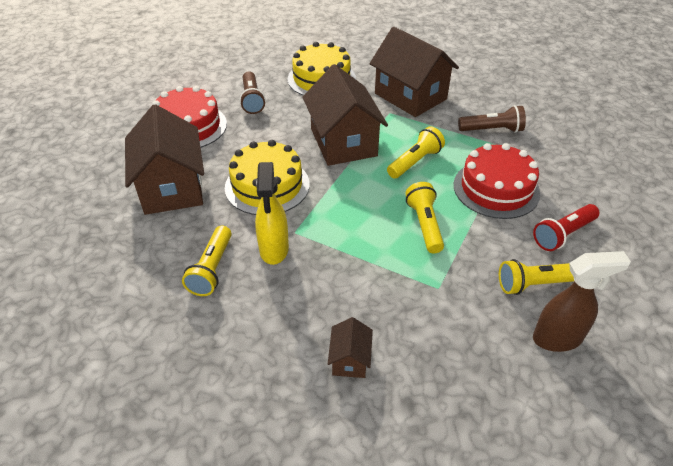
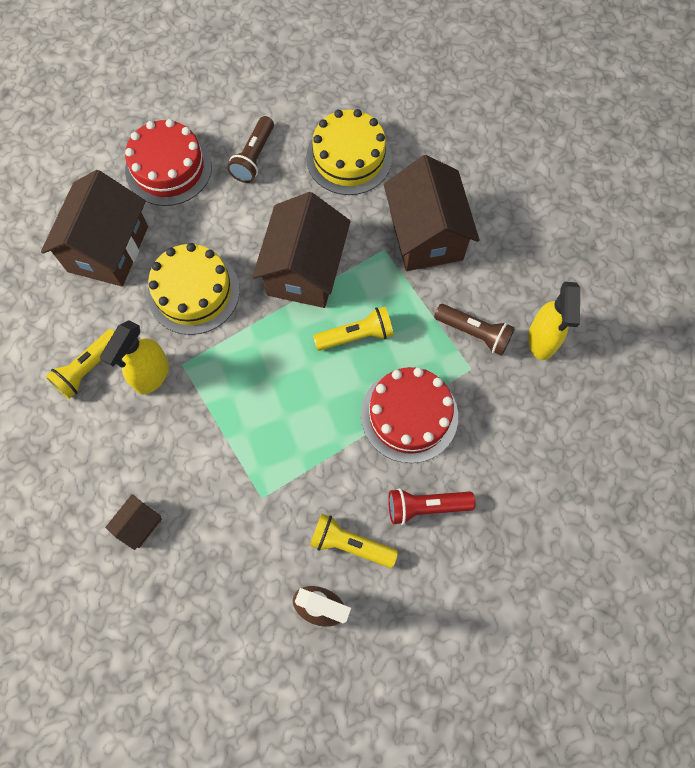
camera: 30 degrees right, 25 degrees up
(424, 225) = (304, 421): yellow flashlight -> none
(537, 117) = (541, 341): none -> yellow spray bottle

